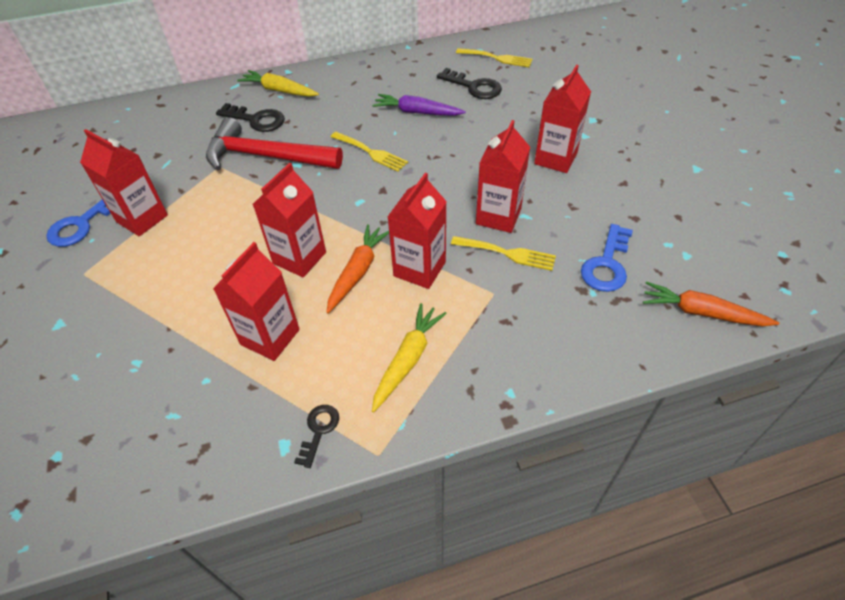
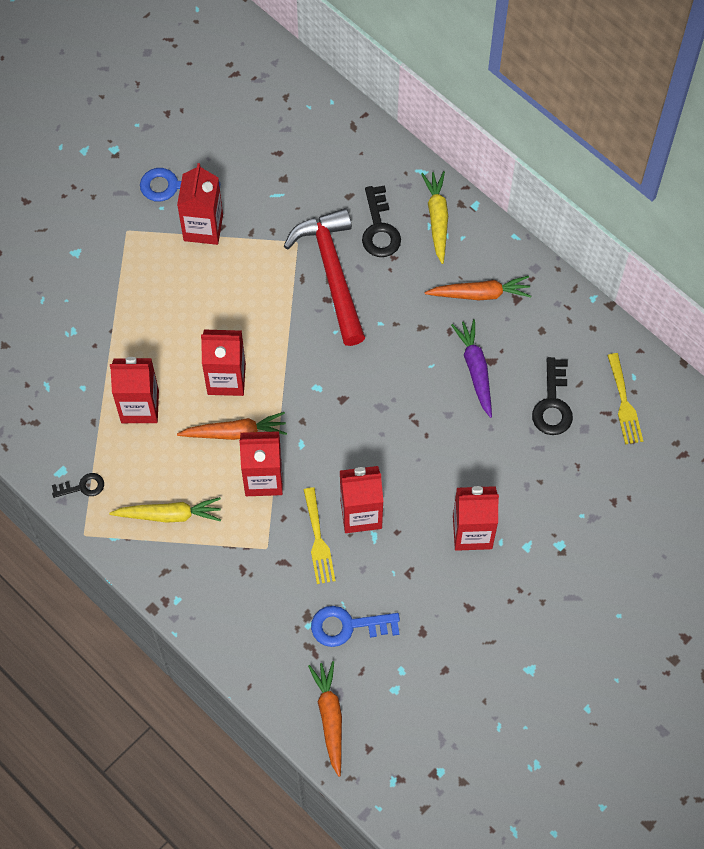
camera: 60 degrees right, 15 degrees up
(358, 91) = (480, 294): none -> orange carrot
(371, 152) = (388, 361): yellow fork -> none

